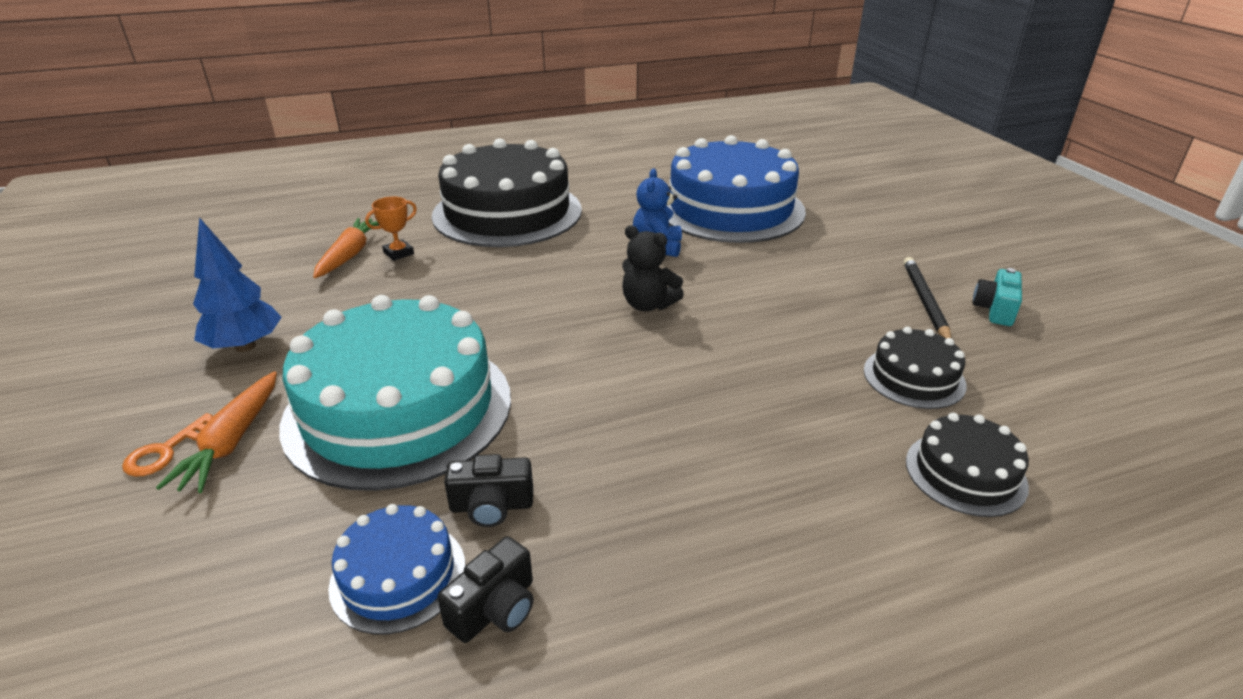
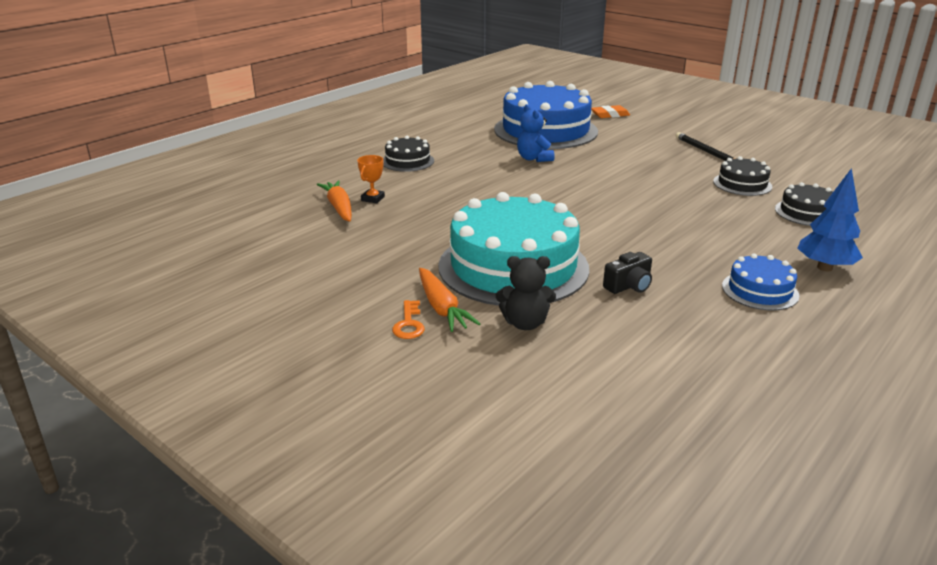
camera: 30 degrees left, 5 degrees down
(245, 346) = (360, 268): blue tree -> blue tree (824, 267)
(398, 575) = (628, 322): blue cake -> blue cake (760, 290)
(495, 609) = (689, 316): black camera -> none
(507, 212) = (407, 161): black cake -> black cake, size x0.46
(648, 305) = (572, 187): black teddy bear -> black teddy bear (525, 323)
(851, 205) = (610, 115): none -> orange eraser
(995, 310) = (741, 148): turquoise camera -> none

